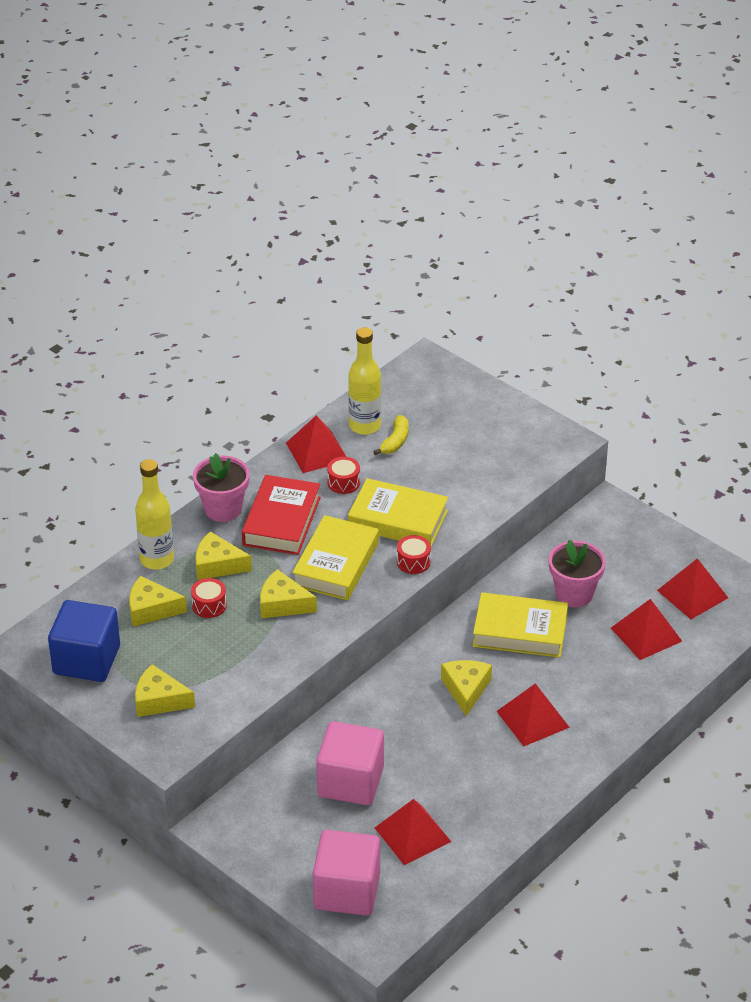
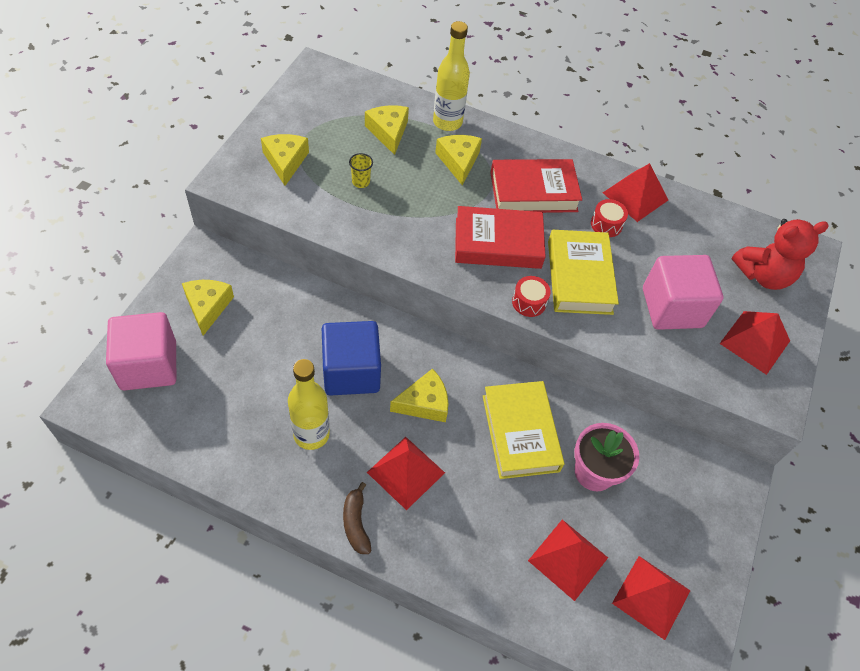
camera: 65 degrees right, 15 degrees up
(86, 660) = (316, 107): blue cube -> blue cube (351, 372)
(209, 605) = (408, 167): red drum -> none
(214, 646) = (361, 182): none -> yellow cup
(223, 509) = (528, 149): pink flower pot -> none
(282, 604) = (430, 216): yellow cheese -> yellow cheese (207, 307)
(336, 564) = (498, 243): yellow book -> red book
(350, 782) = (279, 337): pink cube -> pink cube (672, 308)
(364, 426) = (689, 223): yellow bottle -> yellow bottle (311, 434)
(395, 441) = (683, 251): yellow banana -> none
(412, 834) = (227, 401): red pyramid -> red pyramid (755, 342)
(442, 400) = (763, 275): none -> red teddy bear
(571, 764) = (356, 523): none -> brown banana

